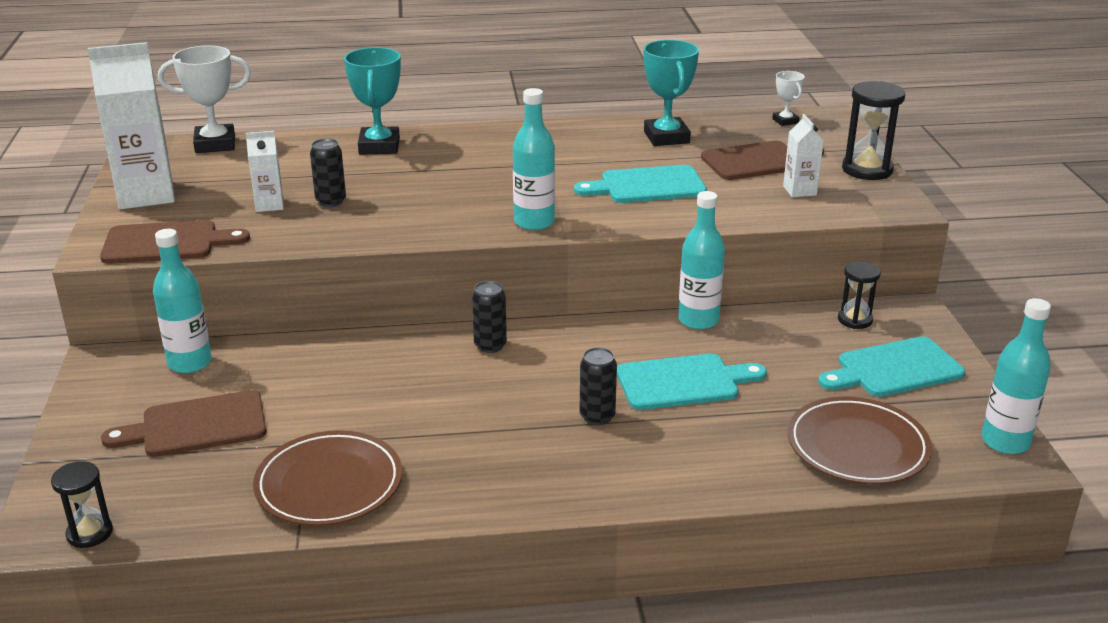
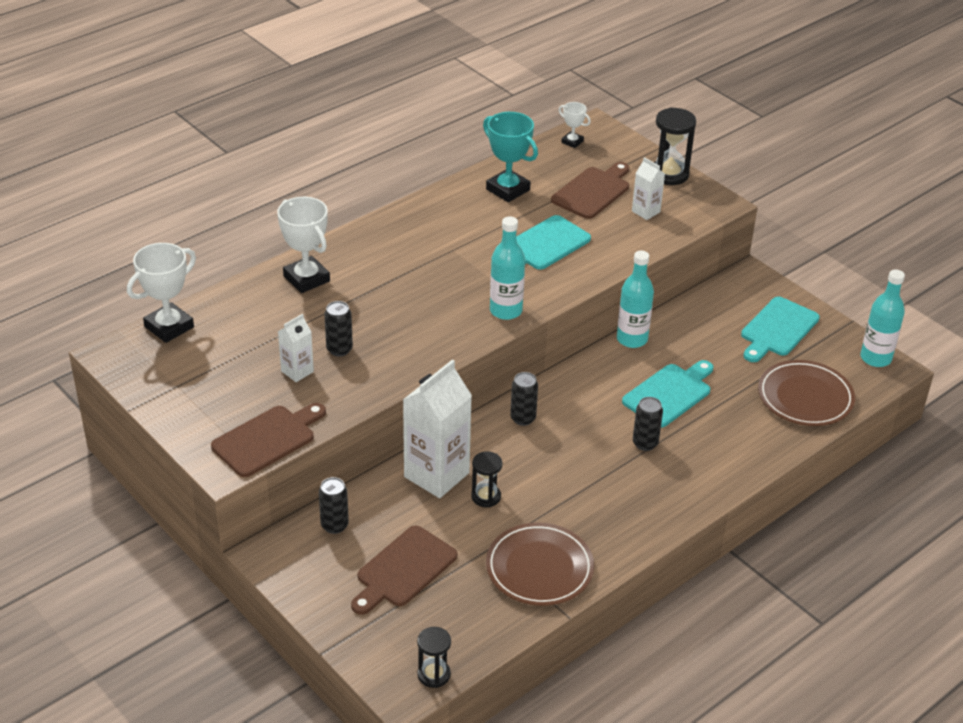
camera: 35 degrees left, 10 degrees up
(146, 195) = (185, 401): white carton -> white carton (436, 475)
(190, 363) = (334, 525): turquoise bottle -> black can
(379, 146) = (306, 279): turquoise trophy -> white trophy
(855, 320) = (723, 298): black hourglass -> black hourglass (486, 497)

